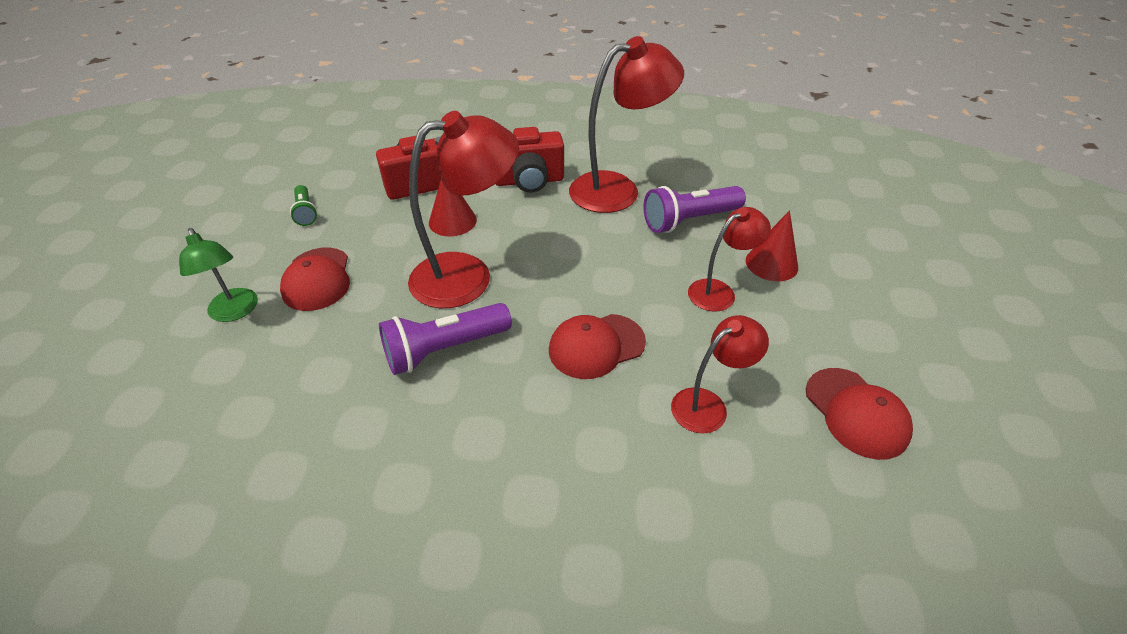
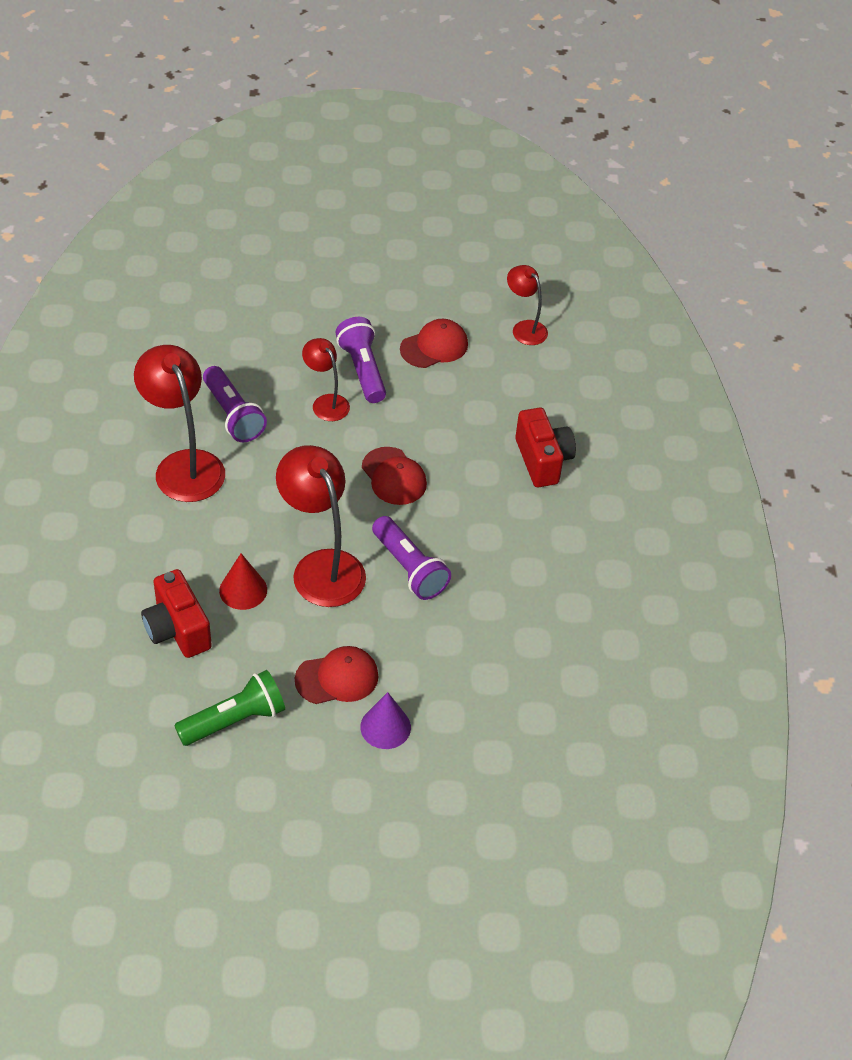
camera: 100 degrees left, 5 degrees up
(235, 312) = (385, 727): green lamp -> purple cone
(306, 212) = (235, 720): green flashlight -> green flashlight, size x1.79
(529, 181) = (171, 536): red camera -> red camera (542, 460)
(708, 405) = (439, 417): red lamp -> red lamp (524, 328)
(771, 263) = (289, 368): red cone -> none
(785, 328) = (362, 370): none -> purple flashlight

